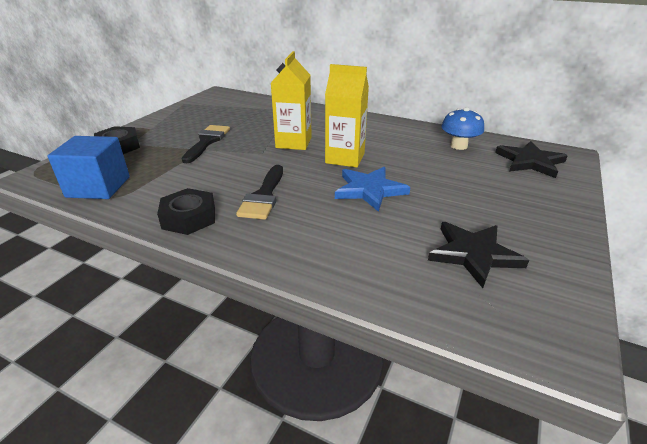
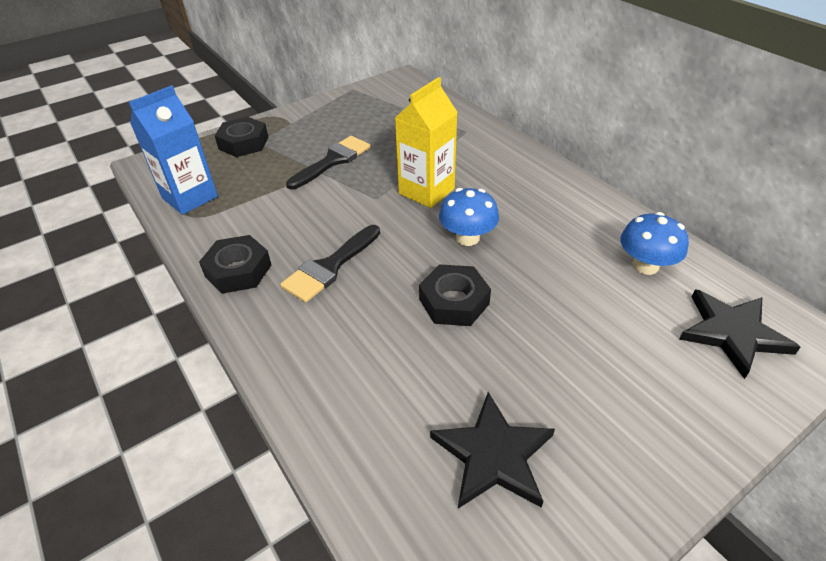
camera: 30 degrees right, 10 degrees up
(98, 187) = (190, 197): blue cube -> blue carton
(345, 158) = (467, 237): yellow carton -> blue mushroom
(369, 190) = (454, 301): blue star -> black nut

